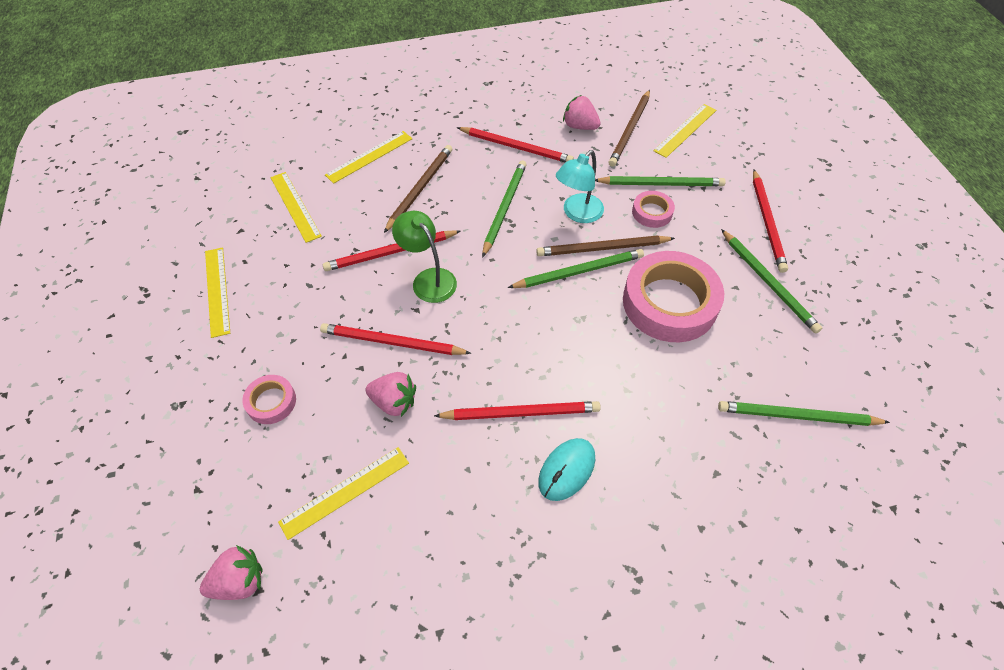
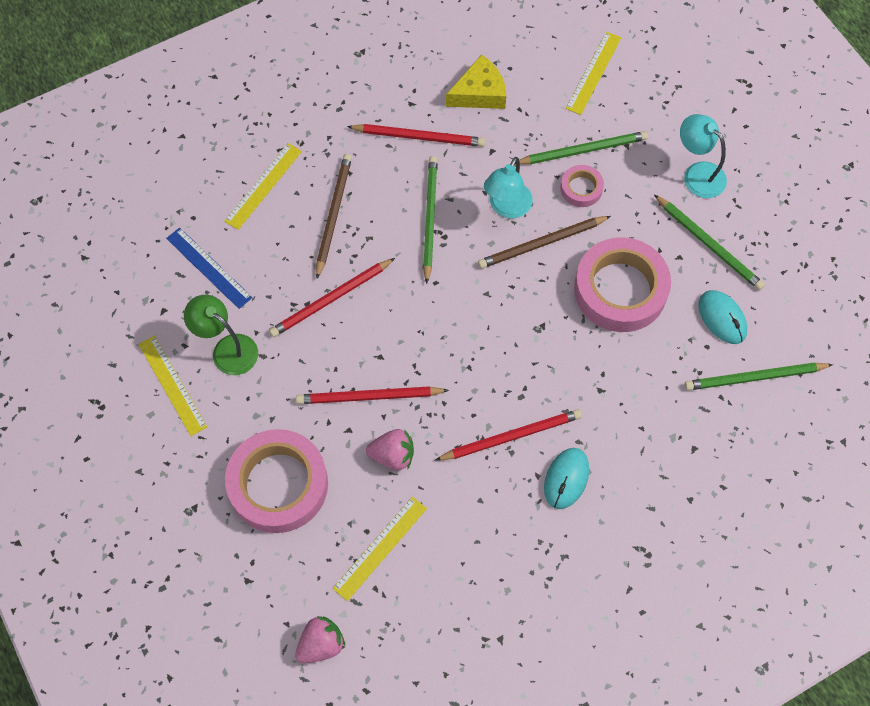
camera: 15 degrees left, 10 degrees up
(271, 402) = (278, 484): pink tape -> pink tape, size x2.12
(295, 206) = (208, 268): yellow ruler -> blue ruler
(429, 279) = (380, 320): green lamp -> green lamp (227, 349)
(579, 271) = (525, 276): green pencil -> none
(580, 126) = (479, 93): pink strawberry -> yellow cheese
(630, 130) = (534, 86): brown pencil -> none
(767, 222) = (697, 174): red pencil -> turquoise lamp
(770, 351) = (722, 318): none -> turquoise mouse

